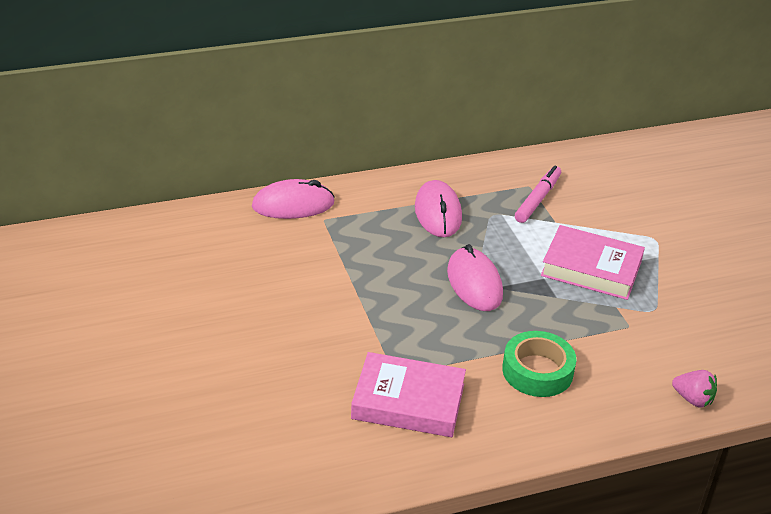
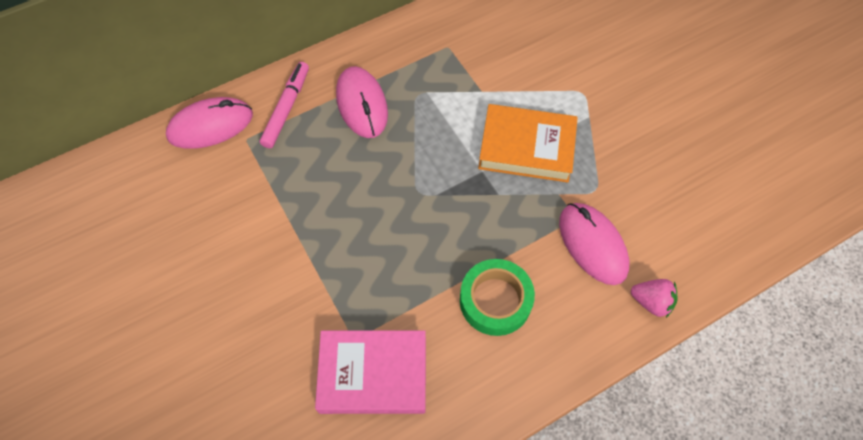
camera: 10 degrees left, 25 degrees up
(474, 283) = (414, 194): pink mouse -> pink mouse (592, 245)
(538, 199) = (459, 63): pink marker -> pink marker (286, 108)
(591, 268) = (526, 147): pink book -> orange book

